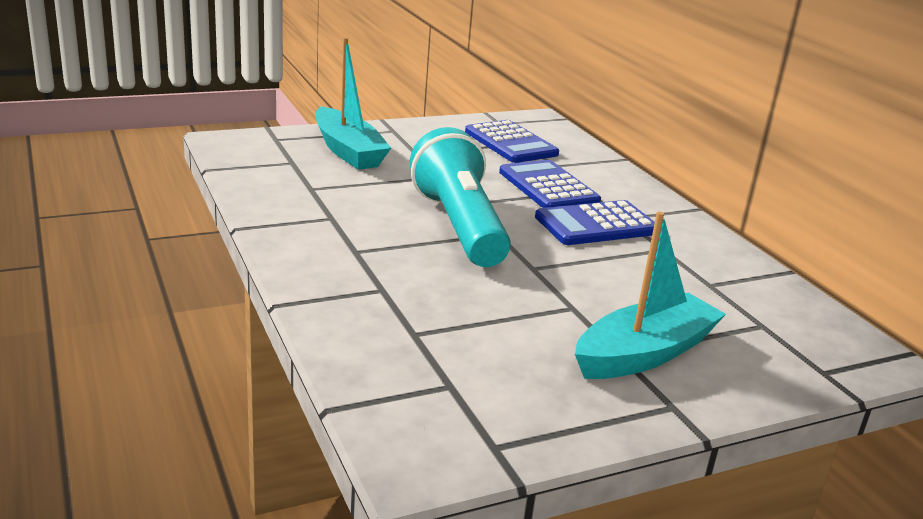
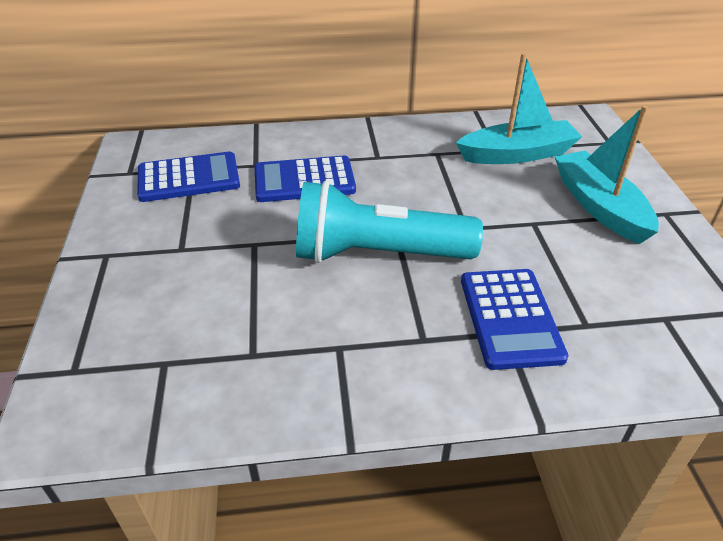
camera: 70 degrees left, 15 degrees up
(348, 151) = (152, 304): turquoise boat -> turquoise boat (517, 154)
(596, 225) = (388, 174): blue calculator -> blue calculator (510, 318)

